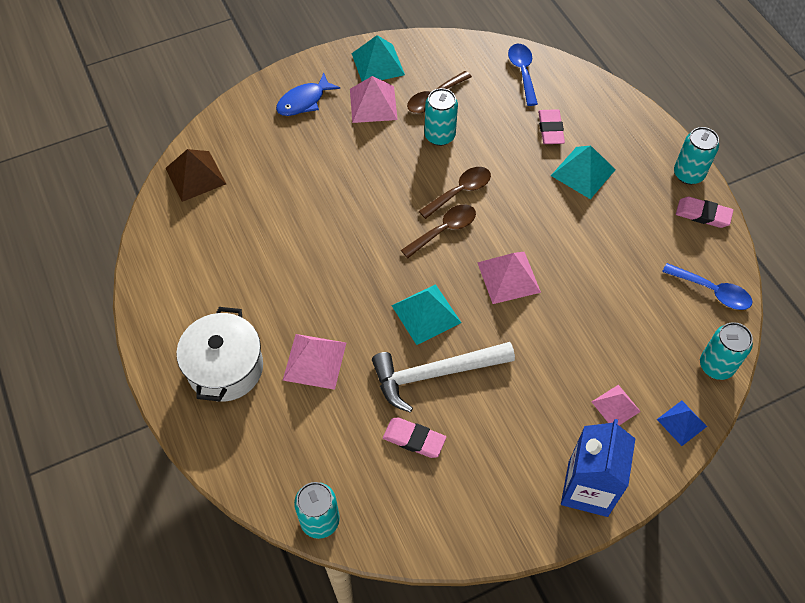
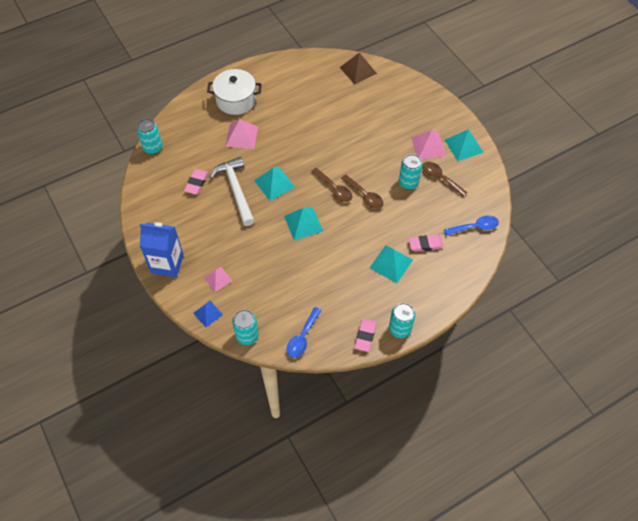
camera: 85 degrees right, 0 degrees up
(304, 101) = (423, 112): blue fish -> none
(508, 277) = (303, 223): pink pyramid -> turquoise pyramid

